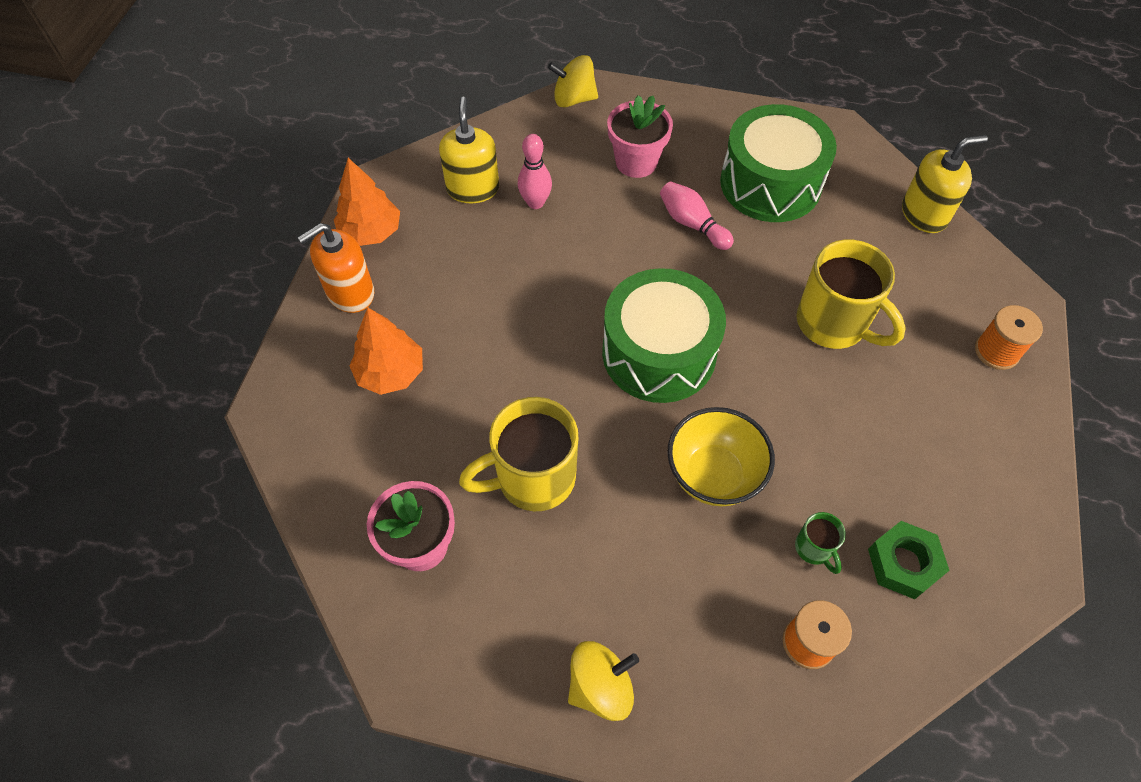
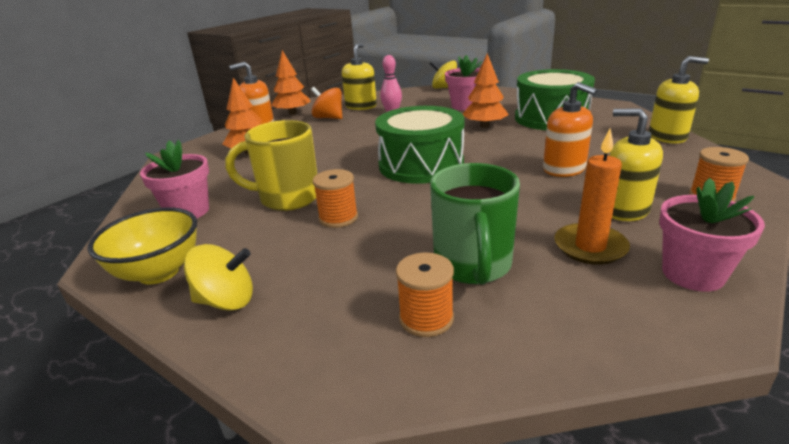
camera: 25 degrees right, 30 degrees down
(444, 238) = (328, 118): none -> orange spinning top
(625, 503) = (338, 218): none -> orange spool
(692, 224) = (484, 126): pink bowling pin -> orange tree
(713, 475) = (416, 217): yellow bowl -> yellow bowl (159, 272)
(814, 549) = (473, 266): green mug -> green mug, size x2.15
(833, 324) = (564, 169): yellow mug -> orange soap dispenser
(903, 563) = (556, 291): green nut -> none
(910, 481) = (590, 247): none -> orange candle
(921, 400) = (624, 209): none -> yellow soap dispenser
(1007, 499) = (692, 274): none -> pink flower pot

